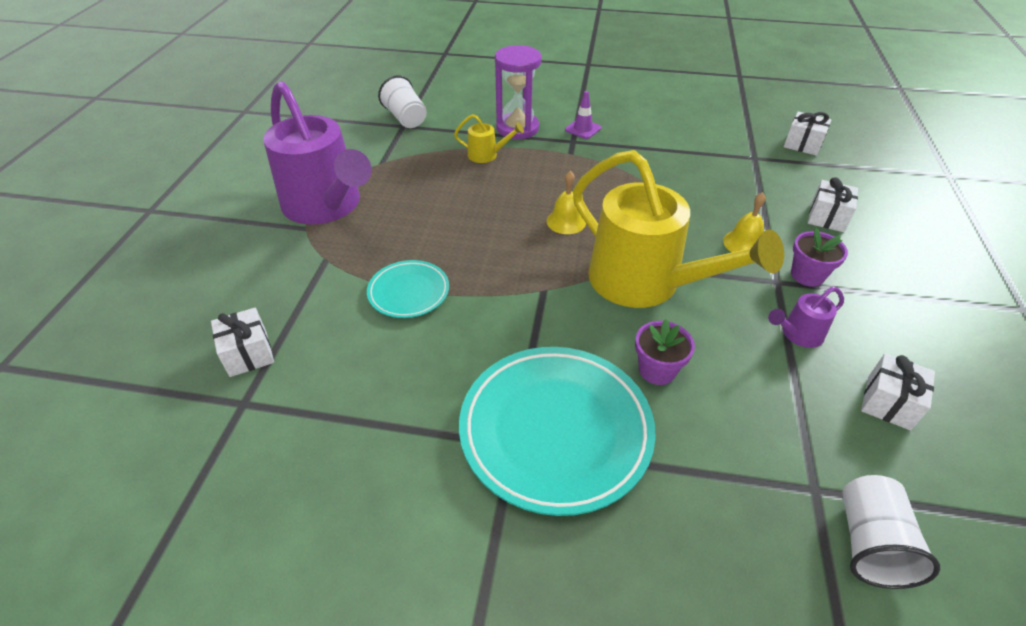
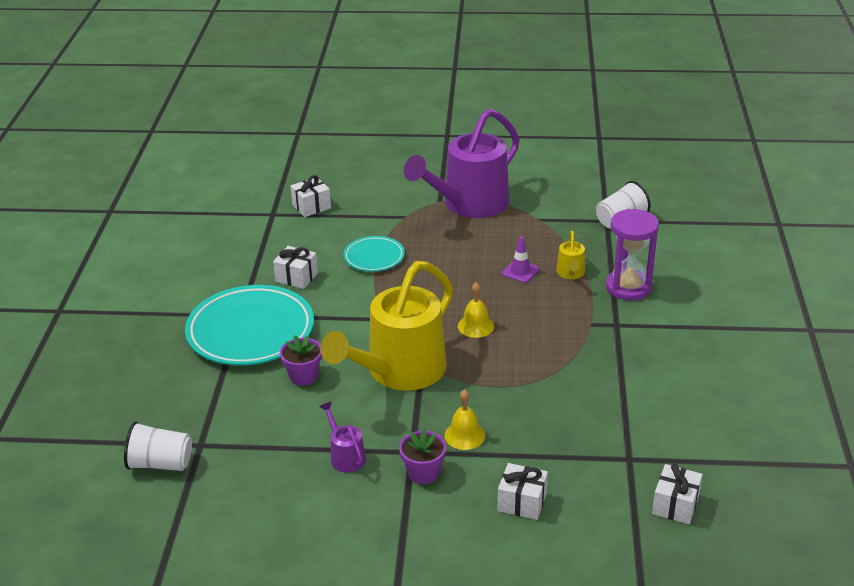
camera: 85 degrees right, 10 degrees down
(583, 129) = (644, 330): purple traffic cone -> purple traffic cone (520, 271)
(888, 402) = (273, 497): white gift -> white gift (296, 277)

